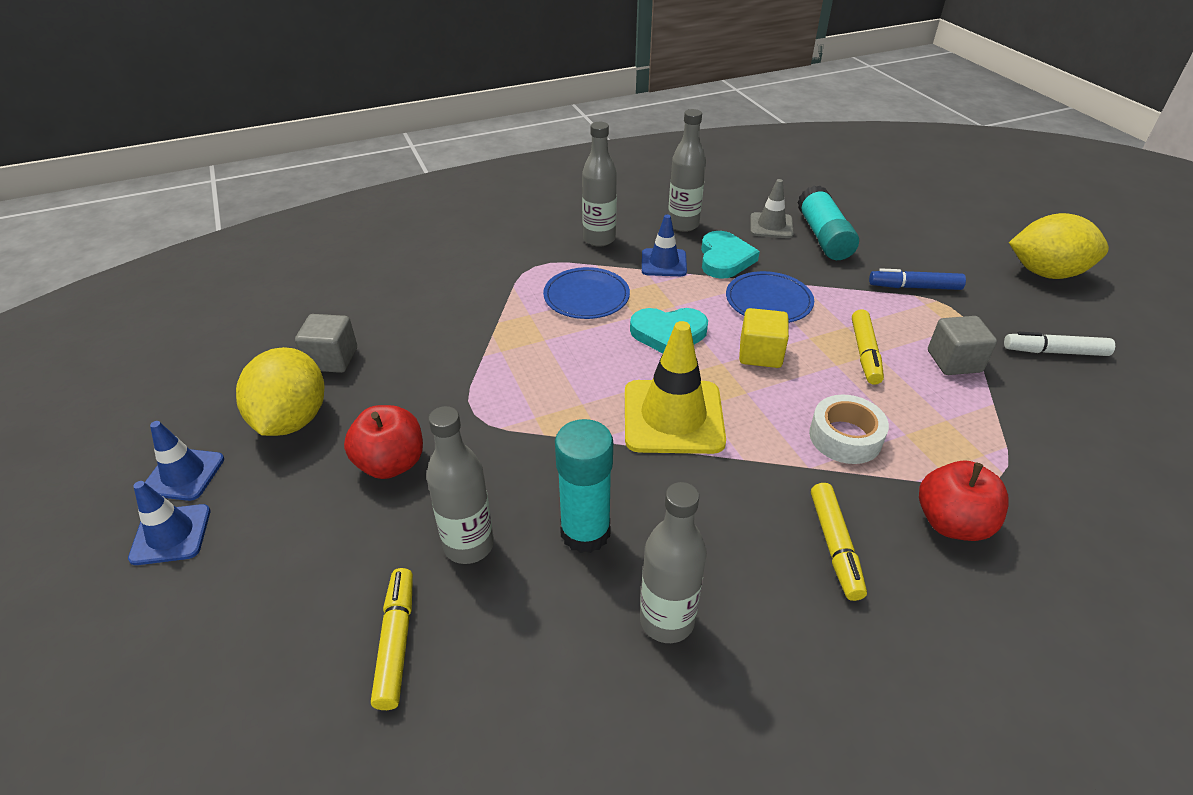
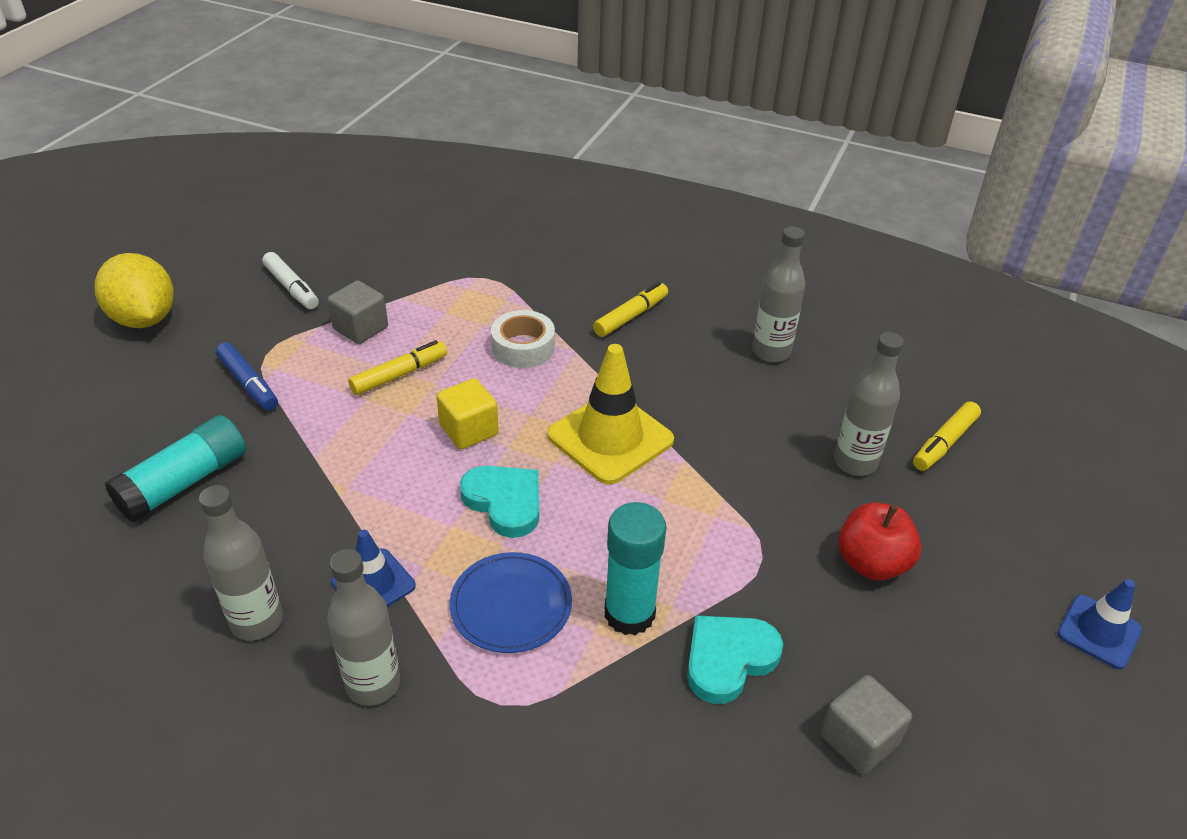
camera: 135 degrees left, 0 degrees up
(184, 474) = (1078, 692): blue traffic cone -> none
(292, 420) = (943, 681): yellow lemon -> none
(585, 532) = (768, 417): turquoise glue stick -> turquoise glue stick (629, 614)
(724, 259) = (314, 537): turquoise heart -> turquoise heart (728, 659)
(768, 301) = (372, 464): blue plate -> none
(771, 226) = (191, 537): grey traffic cone -> none
(951, 523) = (552, 283): red apple -> none

